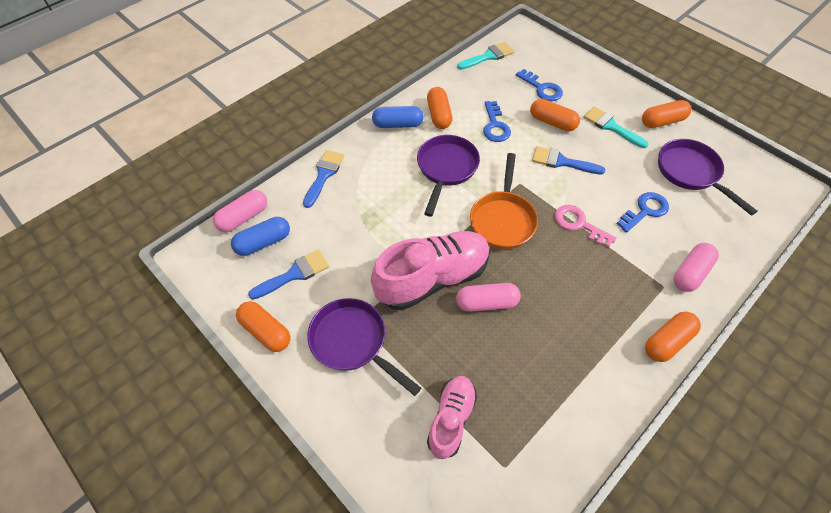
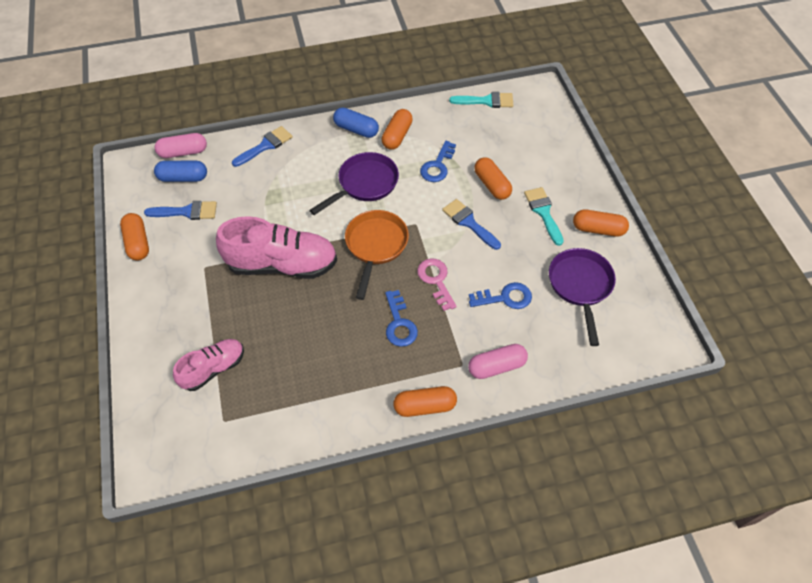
camera: 30 degrees right, 0 degrees up
(353, 342) = (189, 280): purple pan -> none
(486, 303) = (307, 303): pink capsule -> none
(502, 219) = (375, 246): orange pan -> orange pan turned 150 degrees clockwise
(542, 88) = (510, 151): blue key -> blue key (399, 324)

